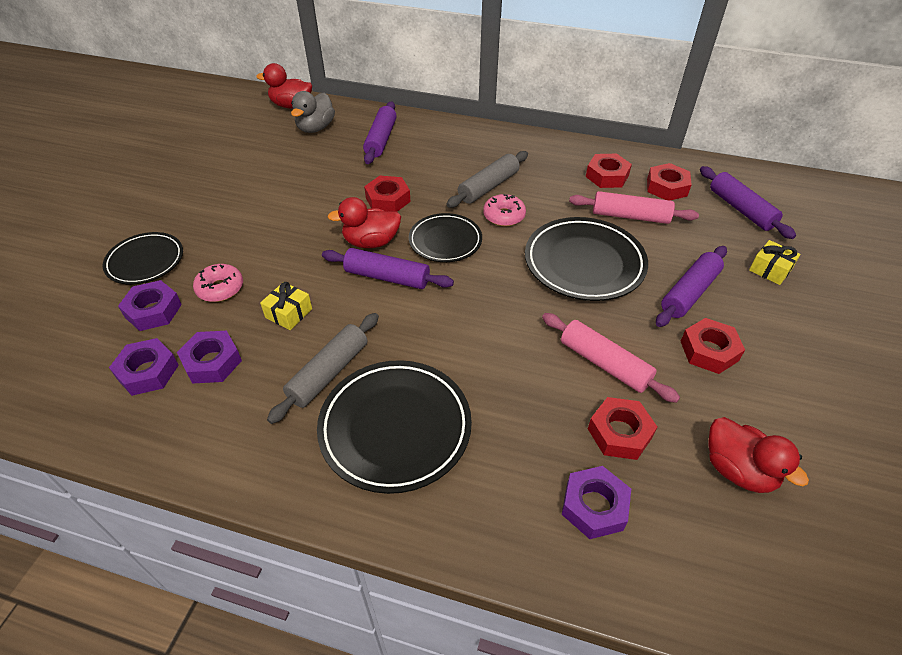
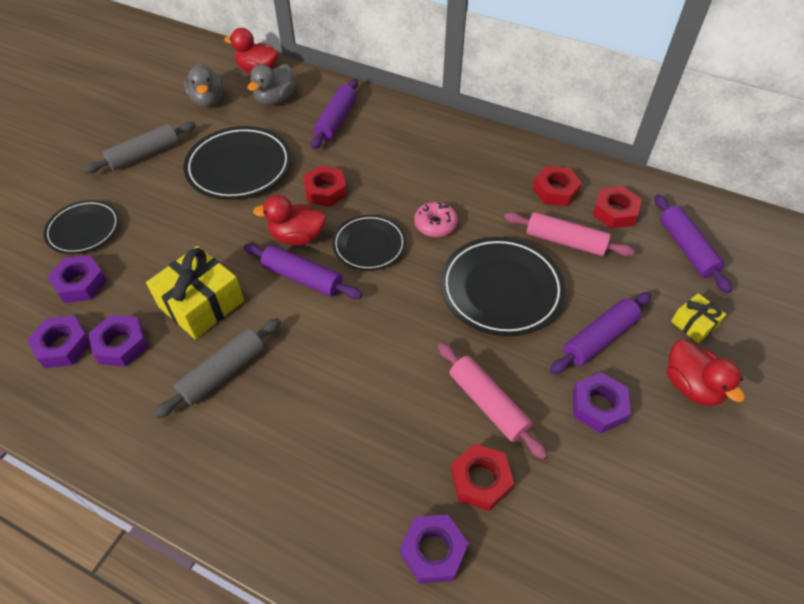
camera: 10 degrees right, 5 degrees up
(220, 288) = (145, 268): pink donut -> none
(247, 135) = (208, 100): none -> grey duck
(289, 313) = (201, 304): yellow gift -> yellow gift, size x1.90
(395, 428) = (270, 439): black plate -> black plate (239, 167)
(488, 187) = (429, 188): grey rolling pin -> grey rolling pin (144, 155)
(709, 351) = (598, 406): red nut -> purple nut
(738, 470) = (585, 539): red duck -> red duck (691, 386)

